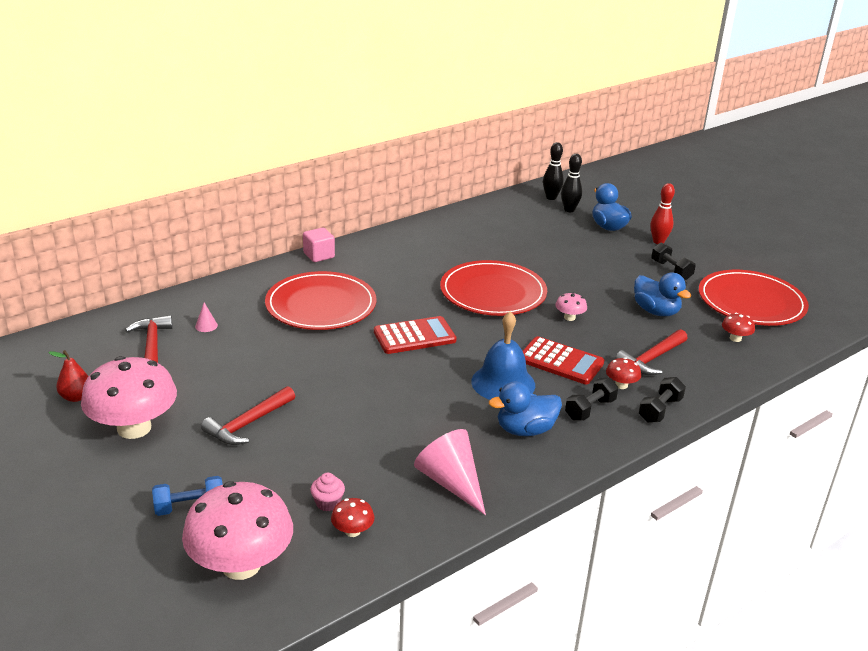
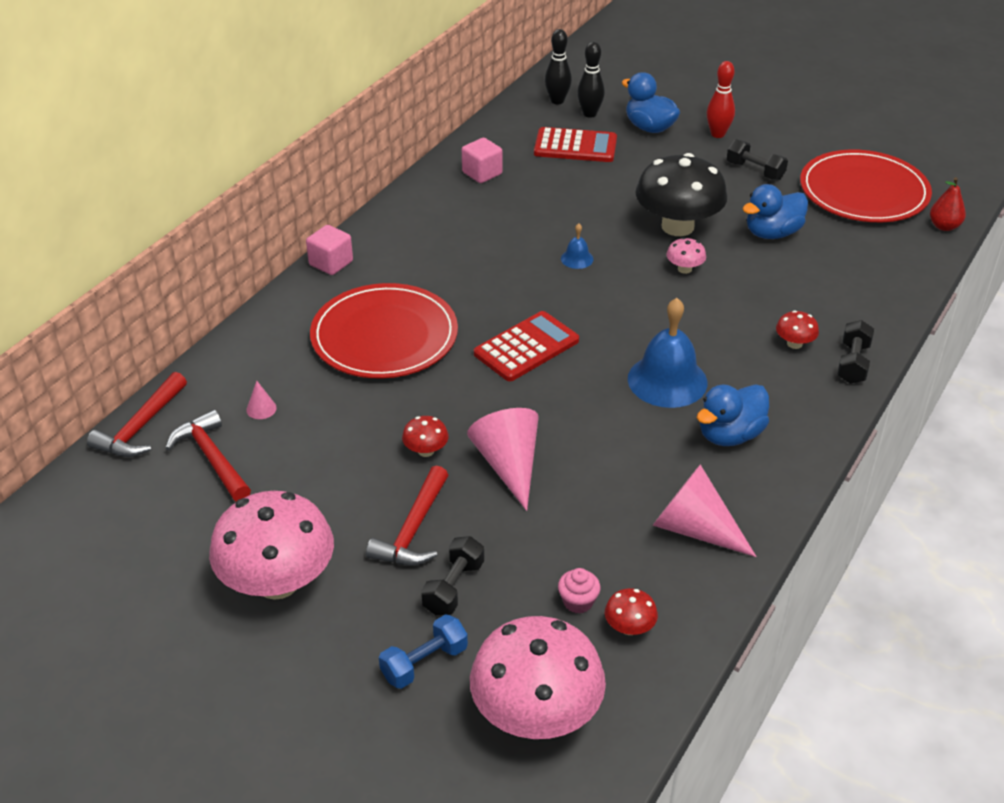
camera: 20 degrees left, 10 degrees up
(76, 397) = (169, 563): red pear -> red pear (944, 226)
(345, 403) = (509, 465): none -> pink cone
(463, 228) = (482, 173): none -> pink cube
(493, 292) = (577, 259): red plate -> blue bell
(560, 361) = (711, 332): red calculator -> red calculator (575, 146)
(584, 290) = (677, 226): none -> black mushroom
(590, 409) = (781, 386): black dumbbell -> black dumbbell (453, 587)
(651, 359) = (805, 299): red hammer -> red hammer (141, 427)
(656, 311) = (772, 233): blue duck -> blue duck turned 120 degrees clockwise
(735, 338) = (875, 245): red mushroom -> red mushroom (426, 451)

